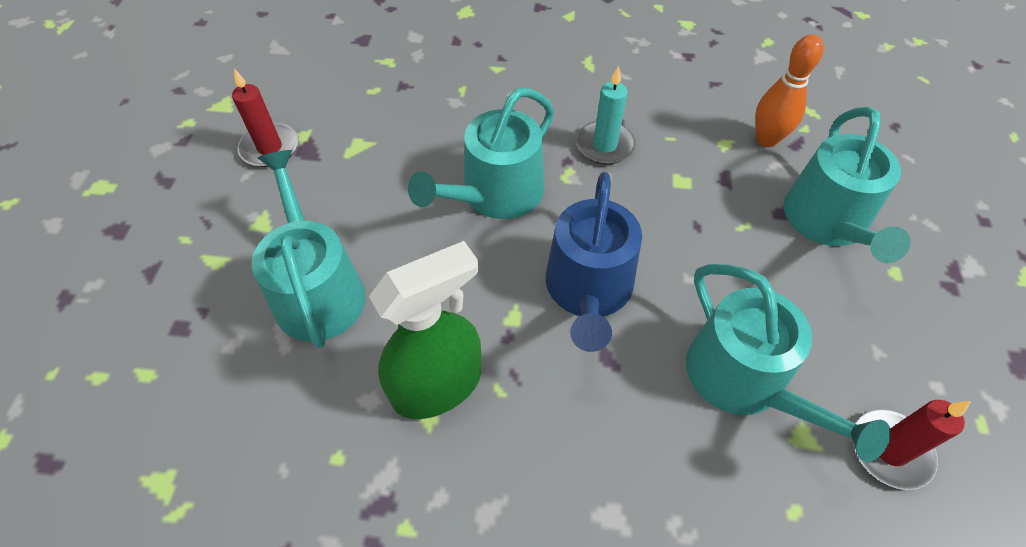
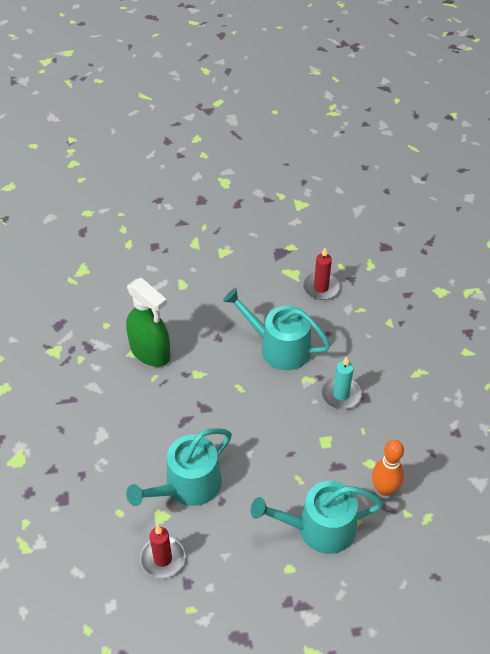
camera: 75 degrees right, 5 degrees down
(270, 148) = (275, 236): red candle -> red candle (321, 288)
(317, 289) = (190, 288): turquoise watering can -> none
(588, 290) = (225, 404): blue watering can -> none

